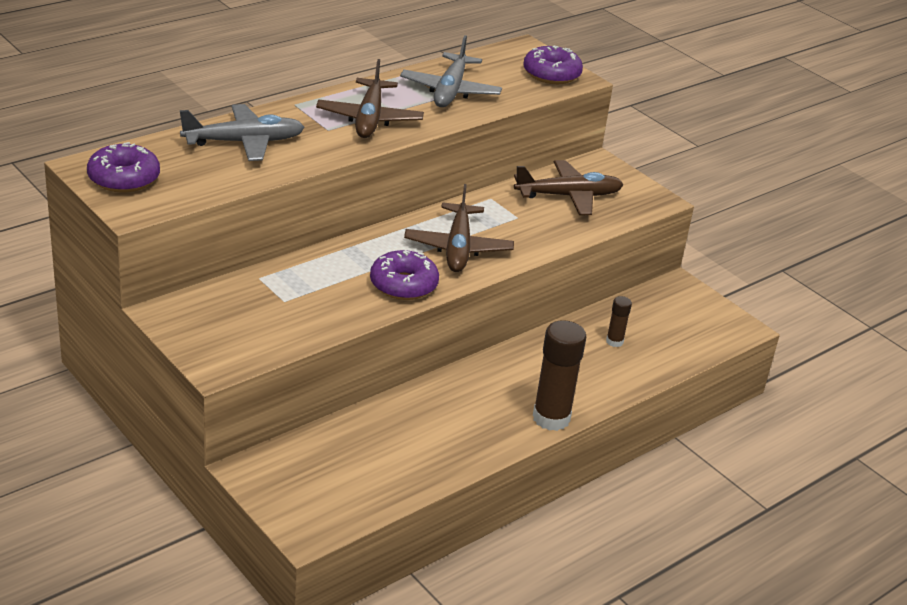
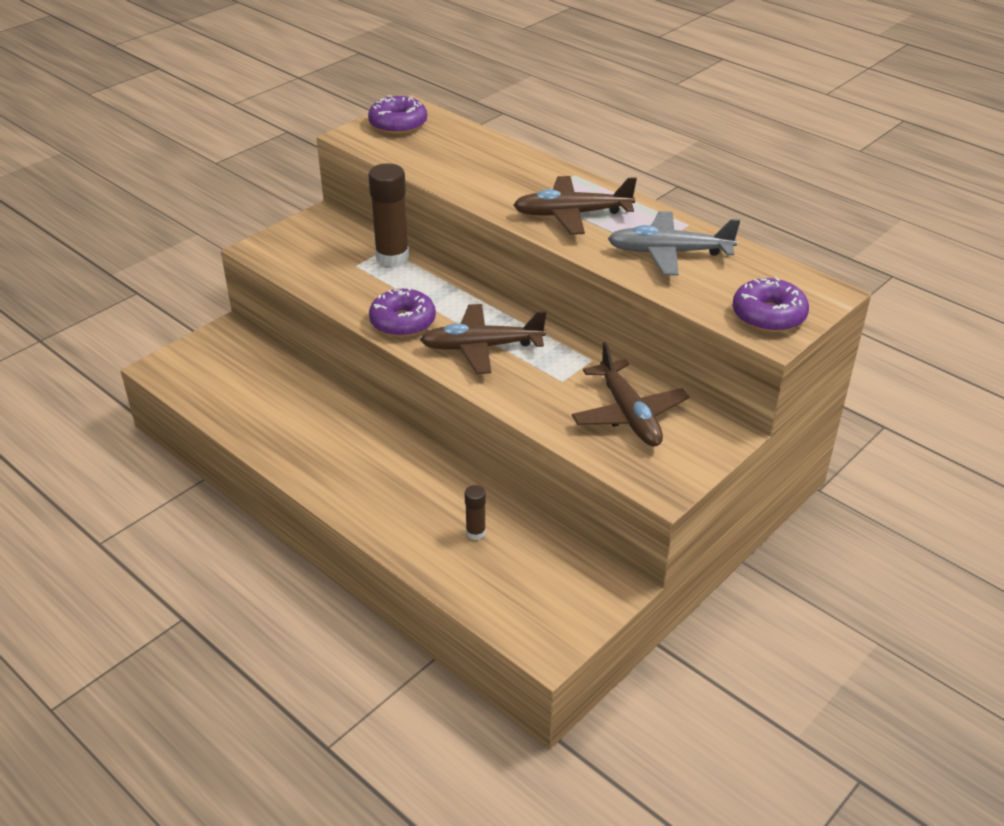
camera: 85 degrees right, 5 degrees up
(244, 142) = (486, 162): grey plane -> none
(551, 418) = (329, 492): brown glue stick -> brown glue stick (392, 257)

